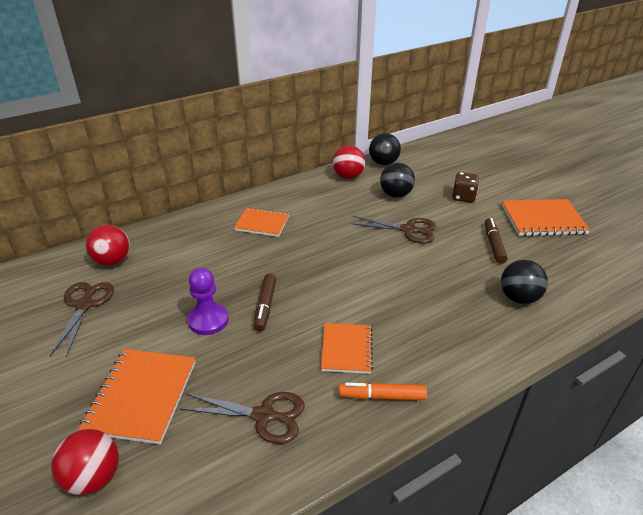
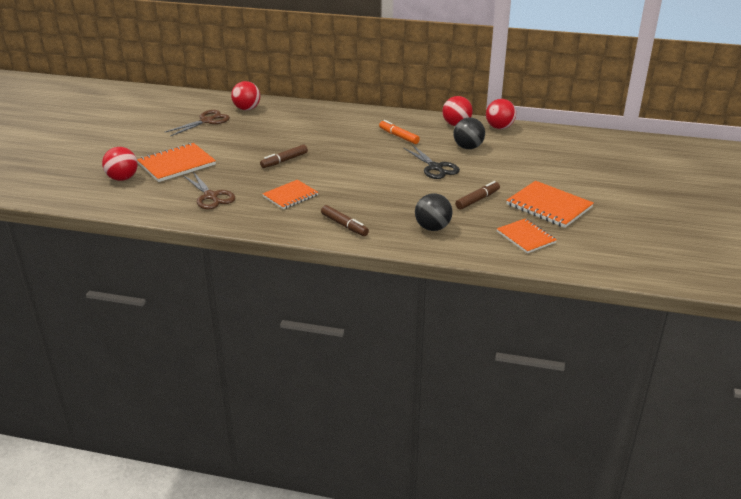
camera: 45 degrees right, 5 degrees down
(208, 320) = (248, 153): purple pawn -> none
(262, 223) = (352, 125): orange notebook -> orange notebook (526, 237)
(382, 396) = (272, 219): orange marker -> orange marker (398, 136)
(383, 163) = (499, 127): black ball -> red ball
(408, 230) = (435, 167): brown scissors -> black scissors
(455, 350) = (344, 225): none -> brown marker
(463, 197) = (516, 169): brown dice -> none

